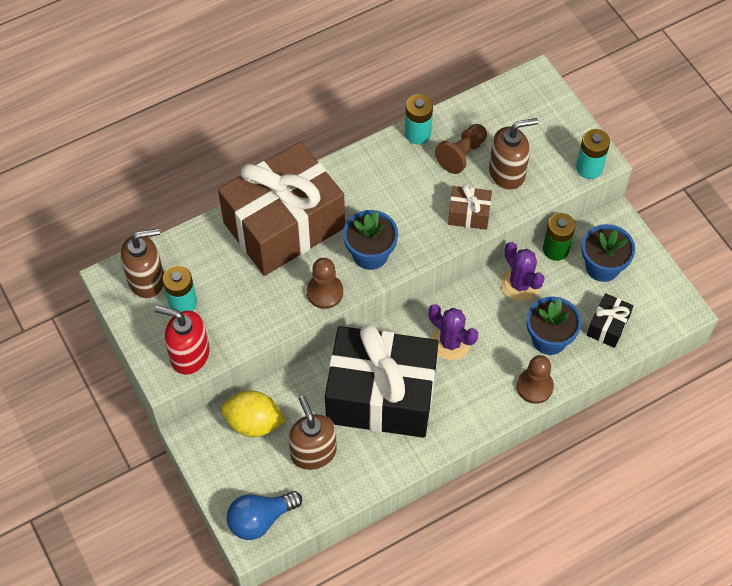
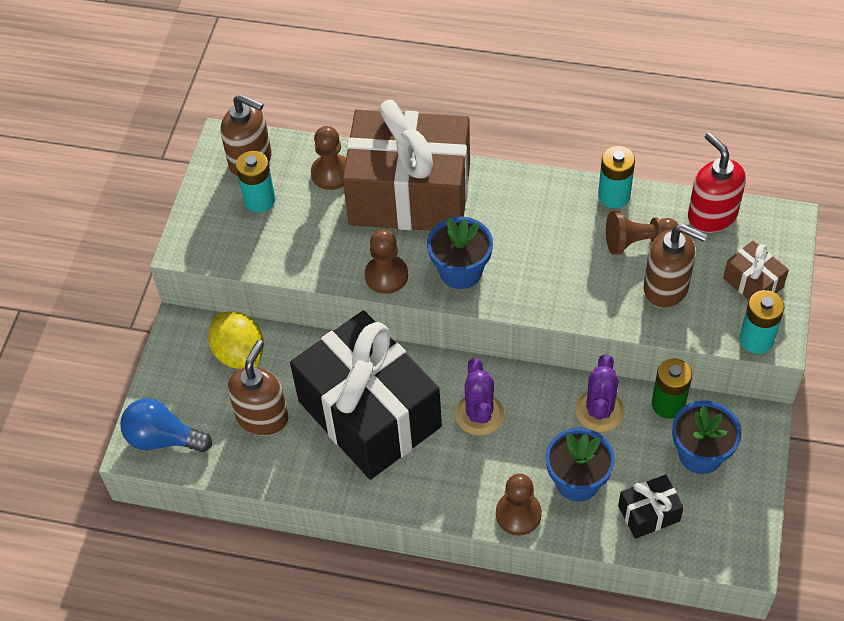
camera: 45 degrees right, 5 degrees down
(189, 355) = (221, 246): red soap dispenser -> red soap dispenser (712, 215)
(214, 248) = (331, 173): none -> brown pawn
(469, 214) = (589, 300): brown gift -> brown gift (753, 283)

